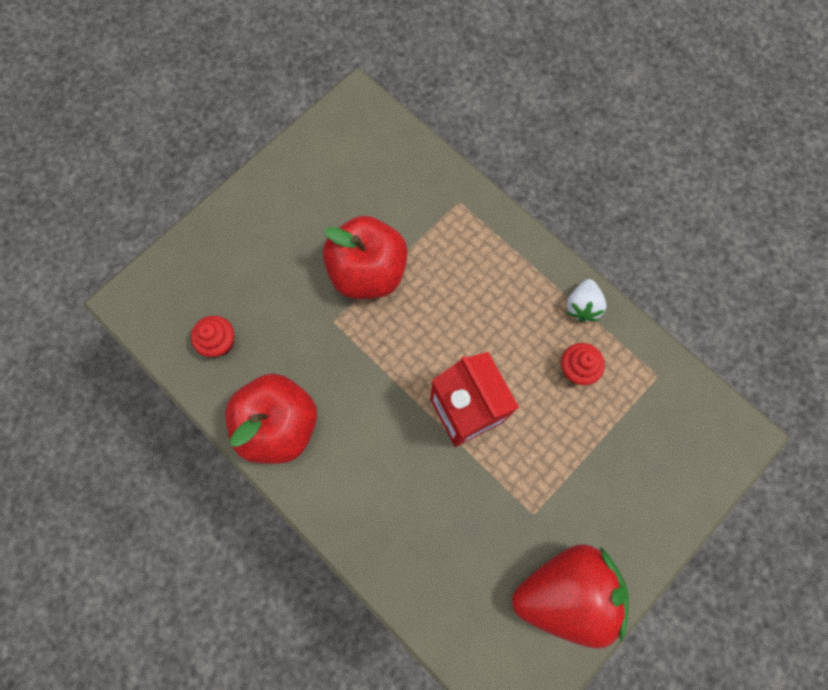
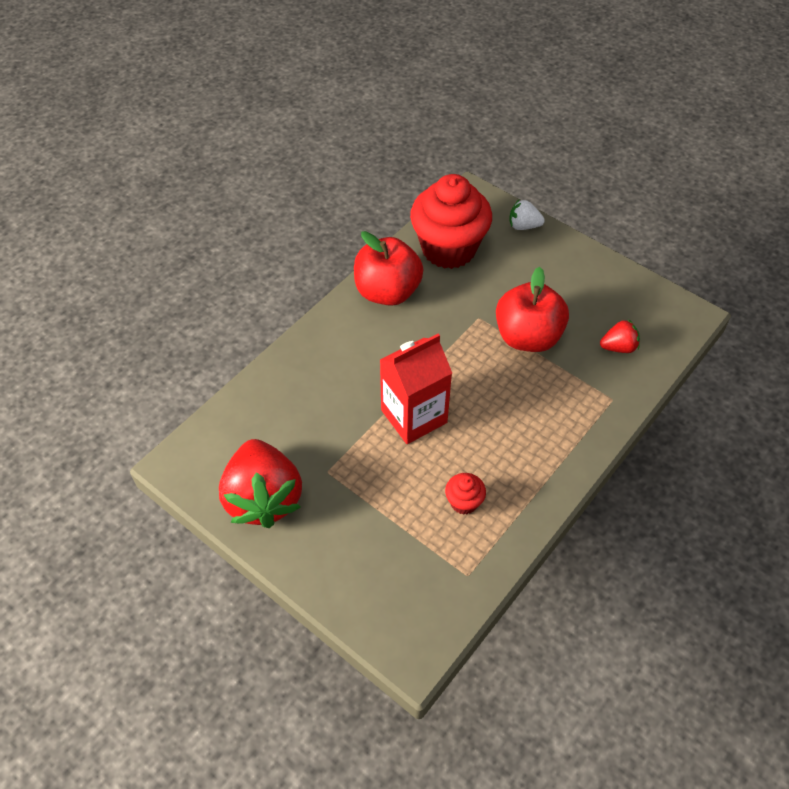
camera: 85 degrees right, 20 degrees down
(220, 342) = (448, 249): red cupcake -> red cupcake, size x2.39
(392, 182) = (618, 347): none -> red strawberry
(582, 306) = (528, 506): white strawberry -> white strawberry (523, 226)

